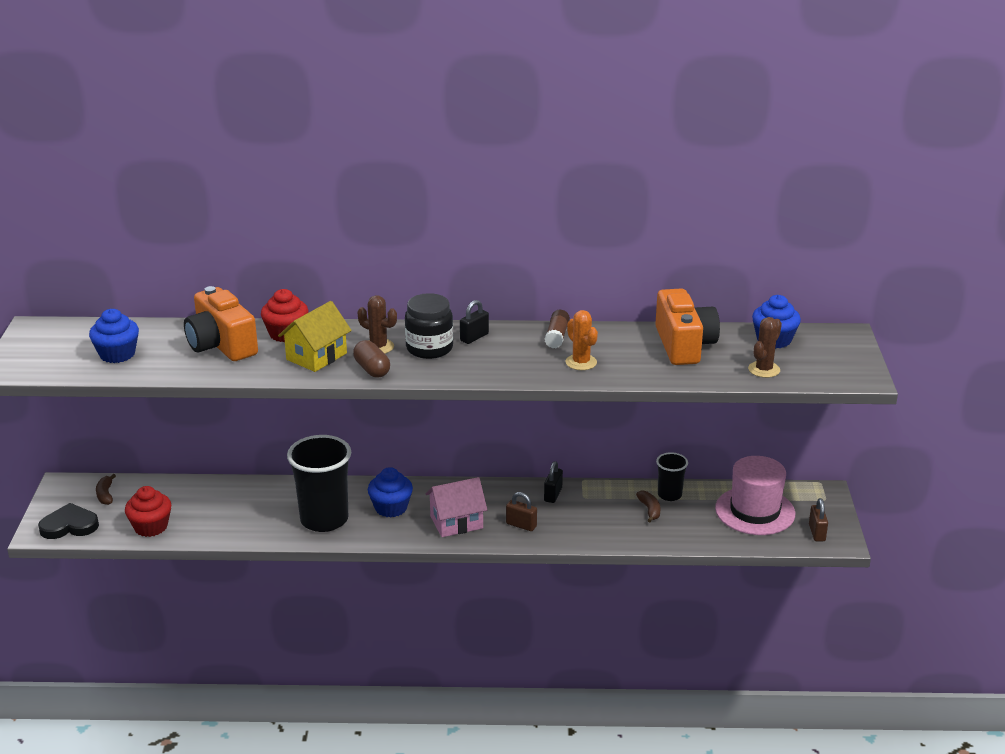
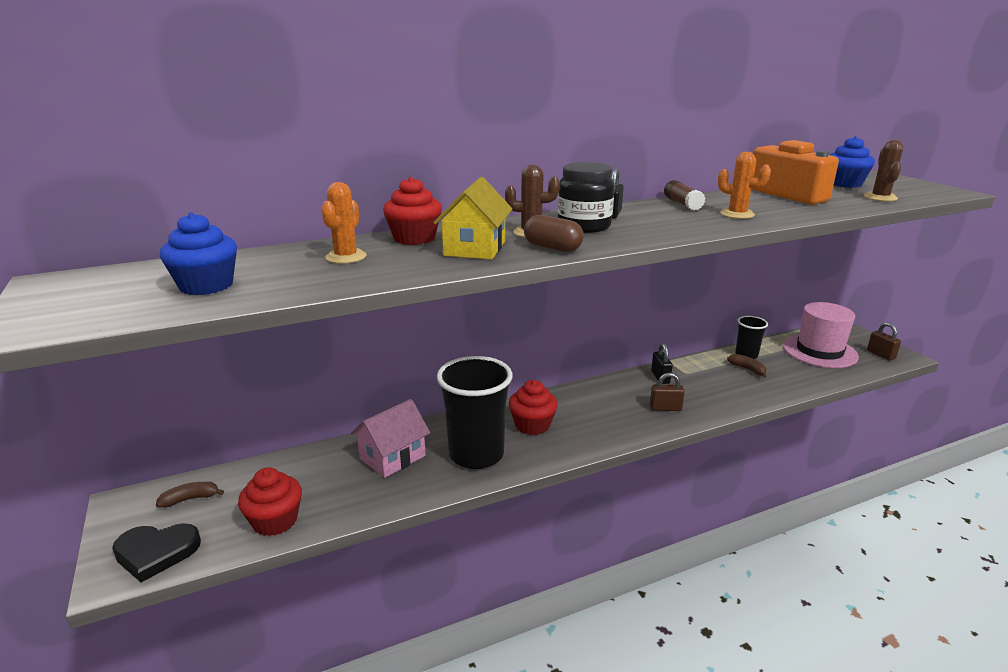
camera: 25 degrees left, 5 degrees down
(69, 525) = (156, 552): black heart -> black heart turned 150 degrees counterclockwise
(105, 495) = (190, 499): brown banana -> brown banana turned 105 degrees clockwise
(221, 345) = (346, 257): orange camera -> orange cactus
(391, 508) = (532, 425): blue cupcake -> red cupcake
(456, 522) = (607, 421): pink house -> pink house (392, 457)

